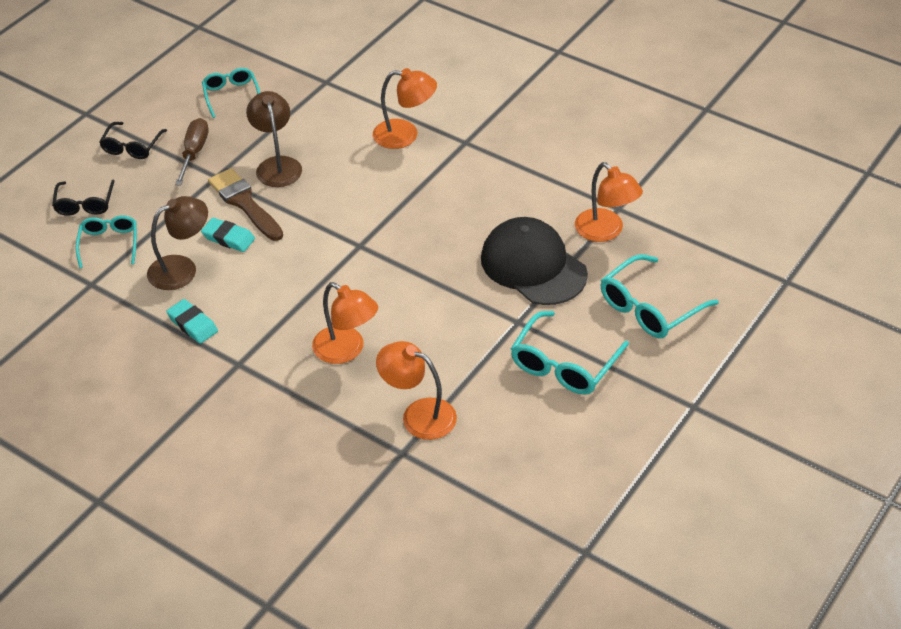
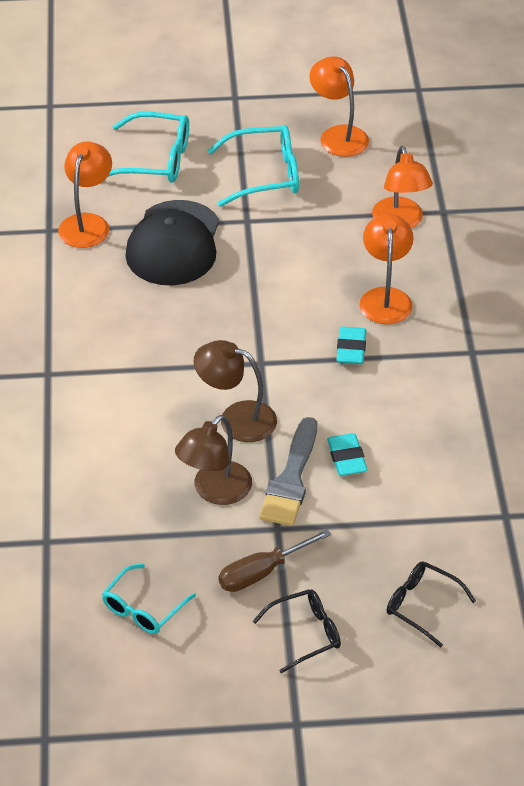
camera: 130 degrees left, 0 degrees up
(85, 204) = (421, 605): black glasses -> black glasses turned 105 degrees counterclockwise
(109, 243) = (447, 542): turquoise glasses -> none
(182, 268) = (417, 464): brown lamp -> brown lamp (236, 418)
(192, 324) = (467, 409): turquoise eraser -> turquoise eraser (351, 349)
(244, 203) = (291, 479): brown brush -> grey brush
(405, 135) = (78, 423): orange lamp -> orange lamp (338, 135)

